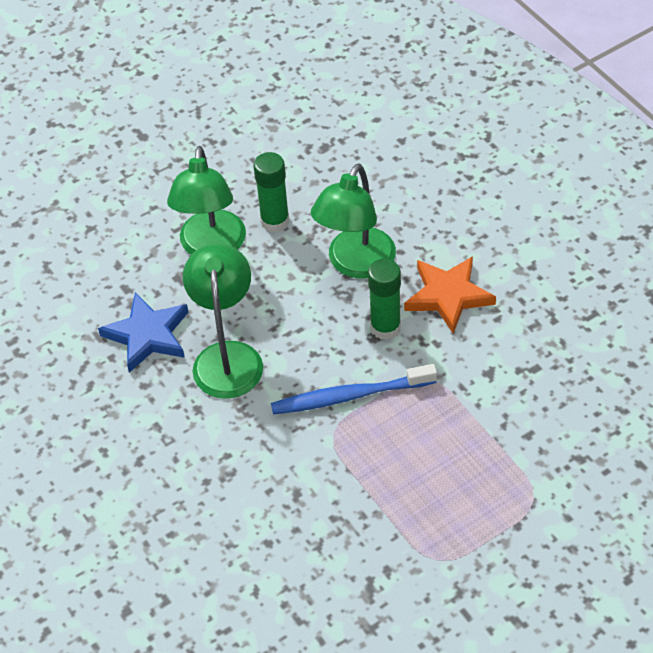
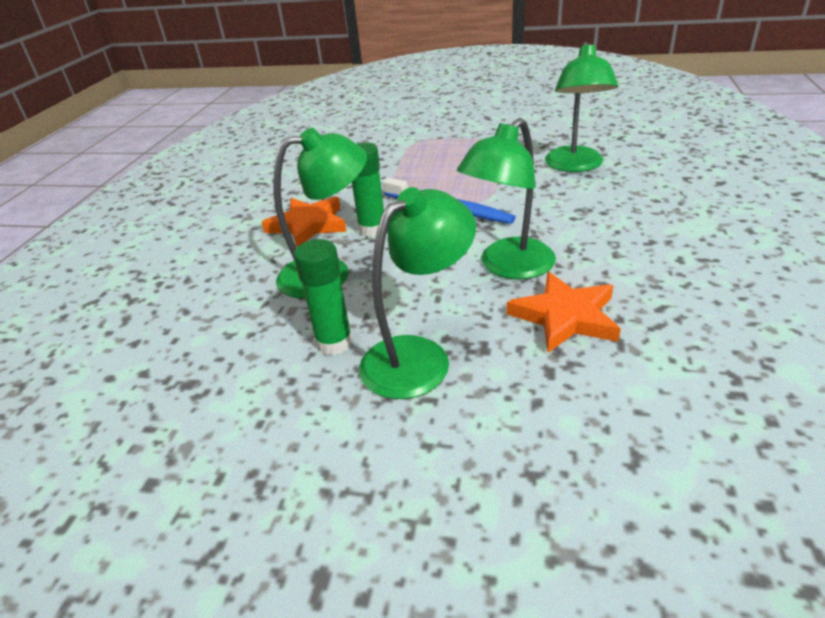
camera: 135 degrees left, 15 degrees down
(148, 335) = (565, 316): blue star -> orange star
(296, 553) = (575, 166): none -> green lamp

